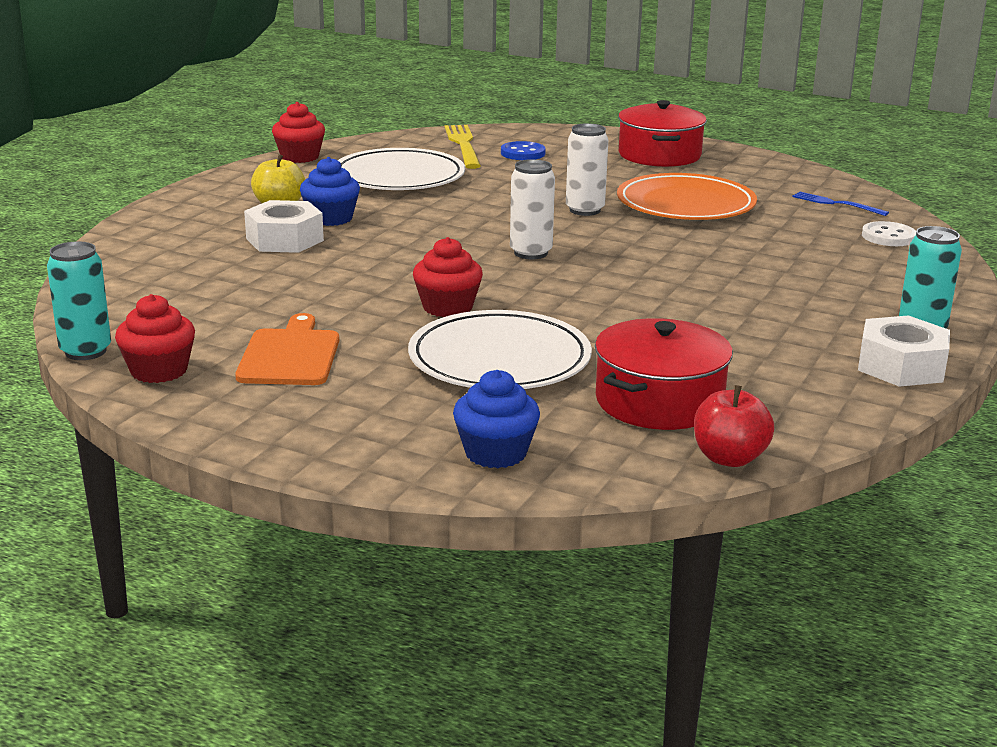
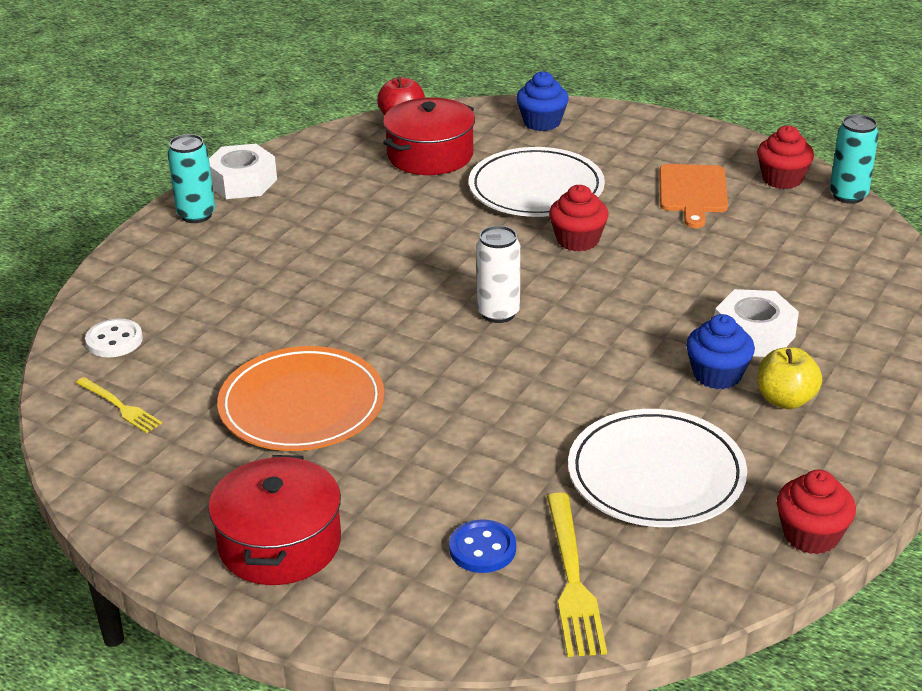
camera: 175 degrees left, 10 degrees up
(585, 210) = (426, 392): white can -> none
(836, 204) = (119, 406): blue fork -> yellow fork

